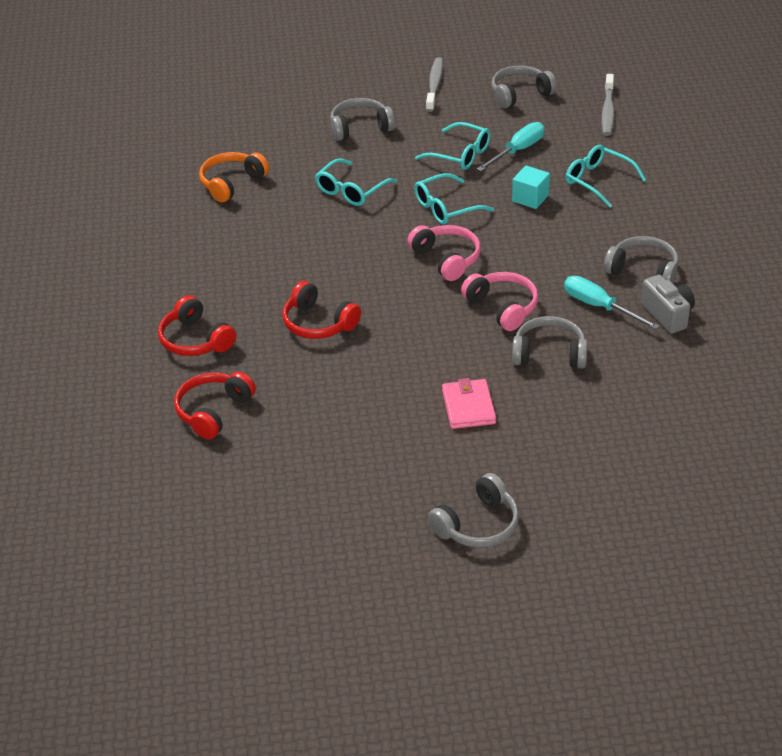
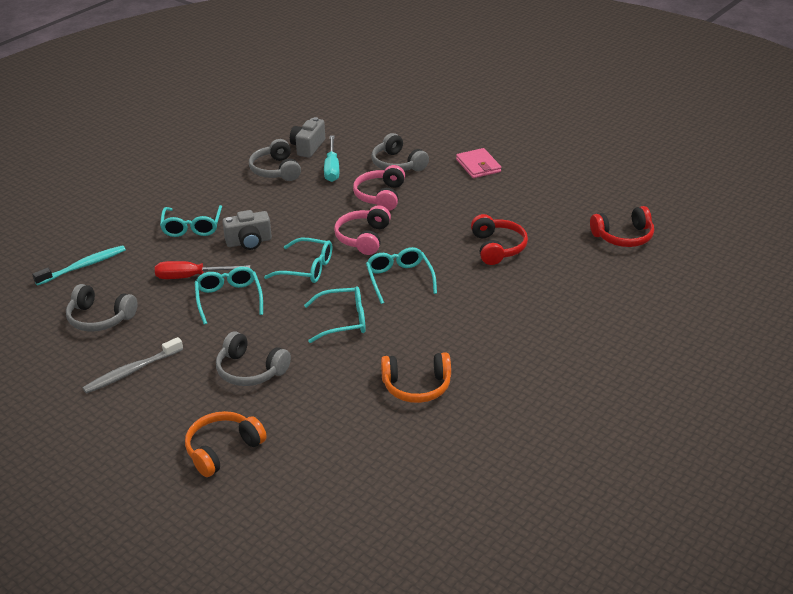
camera: 135 degrees left, 5 degrees down
(195, 340) = (588, 282): red headphones -> none
(301, 87) = (223, 449): none -> orange headphones
(360, 244) = (399, 279): none -> turquoise glasses
(468, 407) = (478, 166): pink wallet -> pink wallet turned 60 degrees counterclockwise
(478, 525) = (547, 126): grey headphones -> none
(518, 151) = (191, 277): turquoise screwdriver -> red screwdriver
(530, 198) = (249, 242): turquoise cube -> grey camera
(608, 111) = (83, 266): grey toothbrush -> turquoise toothbrush

